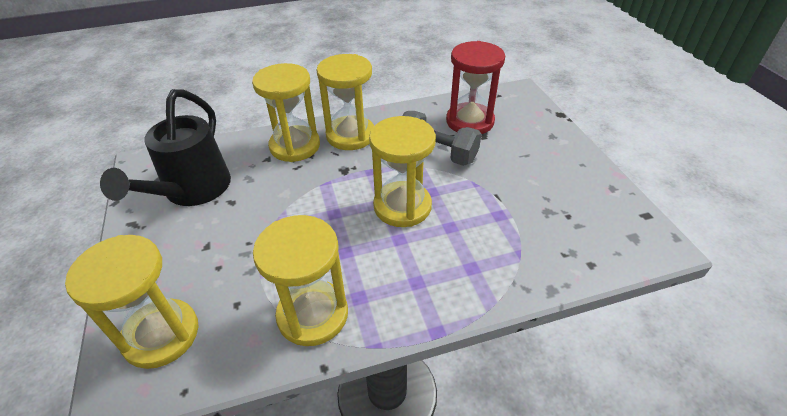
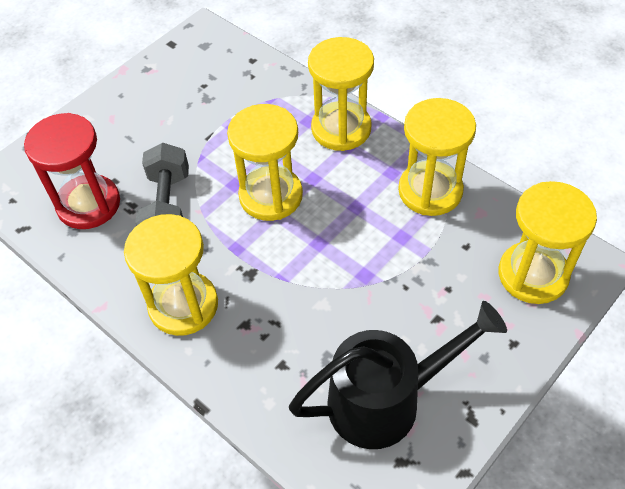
camera: 120 degrees left, 10 degrees up
(295, 146) = (240, 352): yellow hourglass -> yellow hourglass (341, 129)

